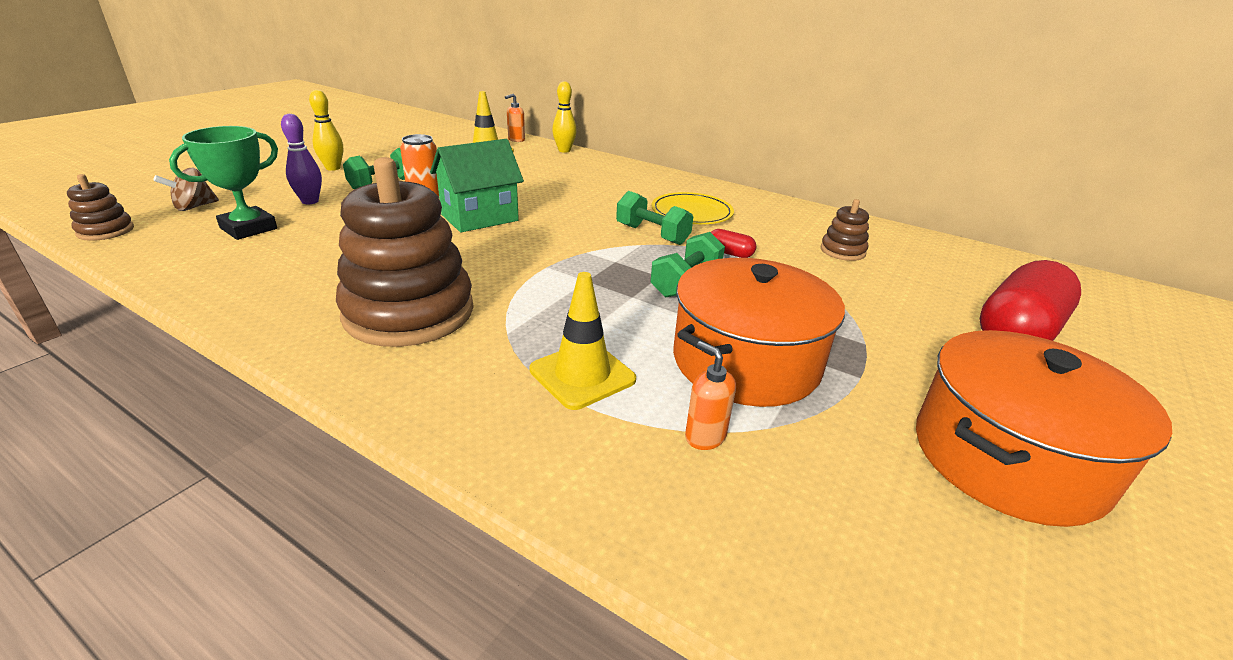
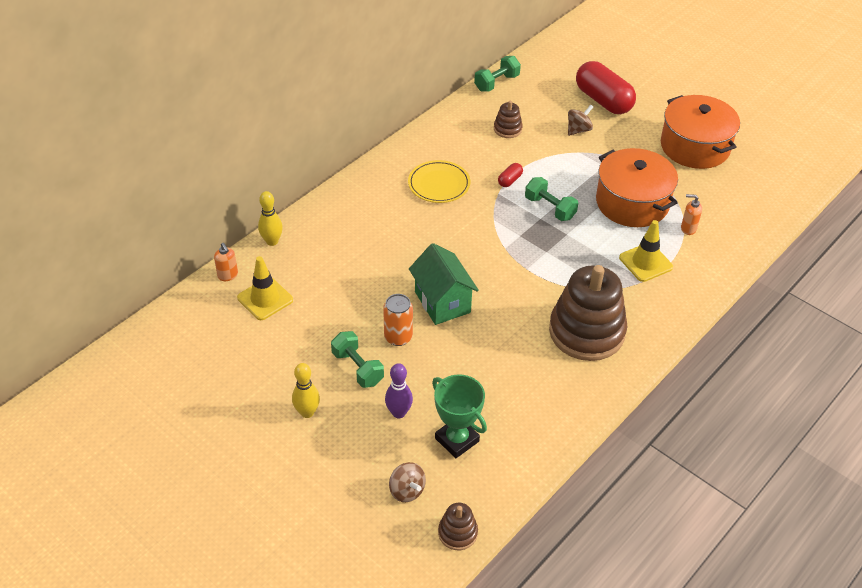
camera: 80 degrees left, 15 degrees up
(652, 234) = (478, 211): green dumbbell -> green dumbbell (496, 83)
(704, 437) = (688, 228): orange soap dispenser -> orange soap dispenser turned 45 degrees clockwise
(902, 307) = (578, 130): none -> brown spinning top

